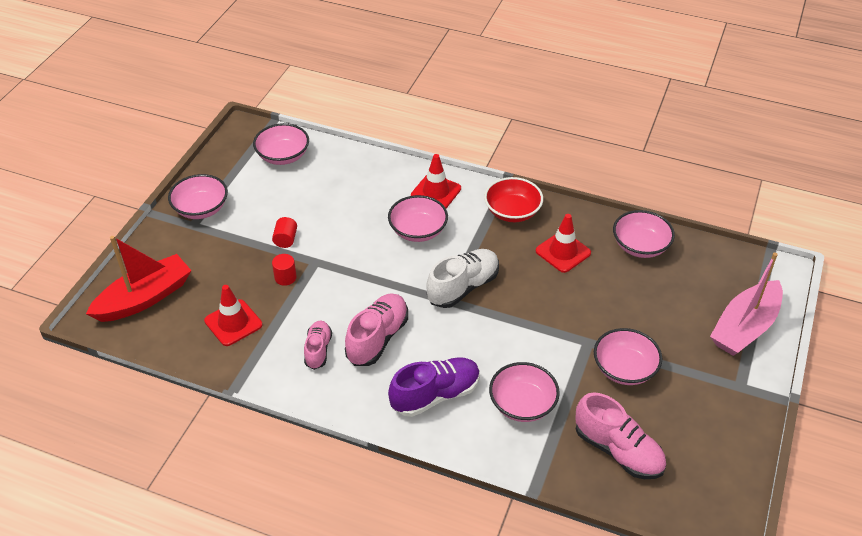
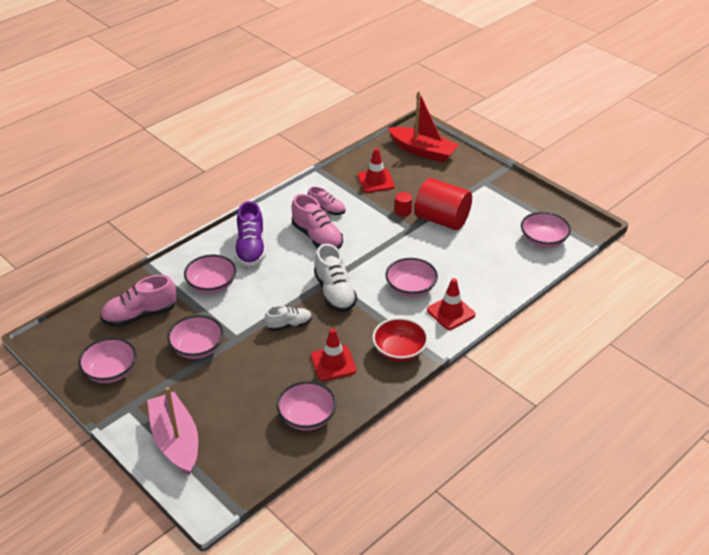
camera: 115 degrees right, 5 degrees down
(144, 298) = (422, 151): red boat -> red boat turned 45 degrees counterclockwise
(201, 209) = (499, 188): pink bowl -> pink bowl (110, 371)
(285, 239) = (442, 220): red cylinder -> red cylinder, size x2.41
(536, 306) = (289, 325): none -> white shoe

